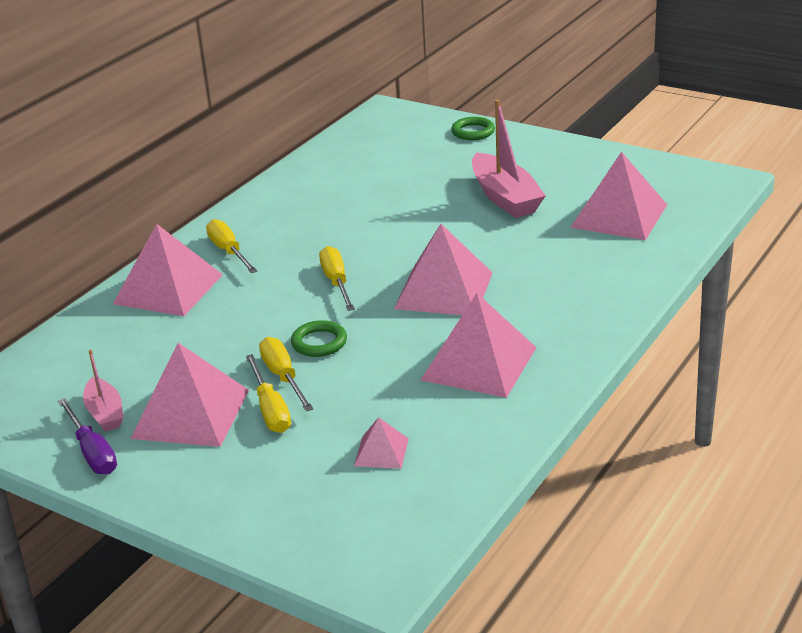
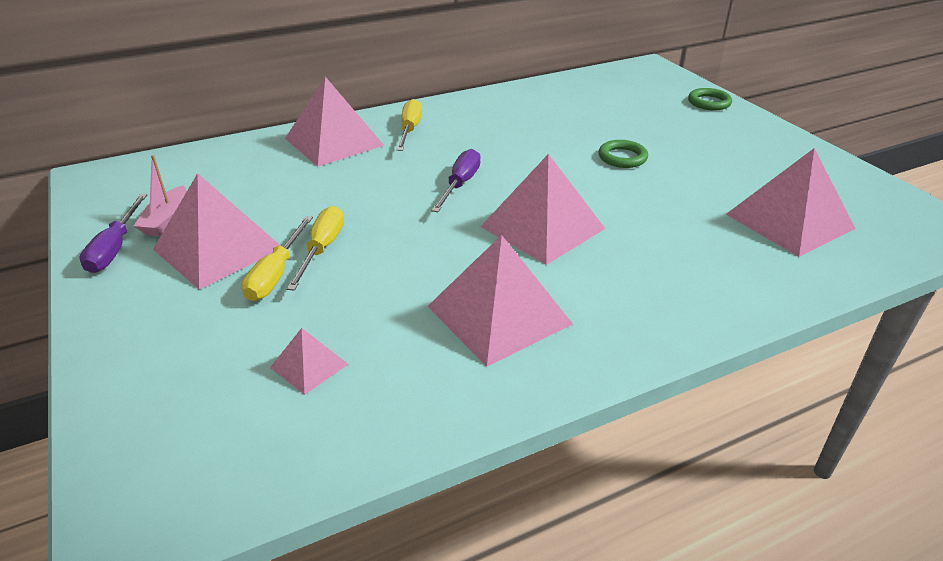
camera: 30 degrees right, 5 degrees up
(319, 342) = (385, 231): green ring -> green ring (622, 157)
(337, 282) = (460, 184): yellow screwdriver -> purple screwdriver
(505, 197) = (685, 165): pink boat -> none

